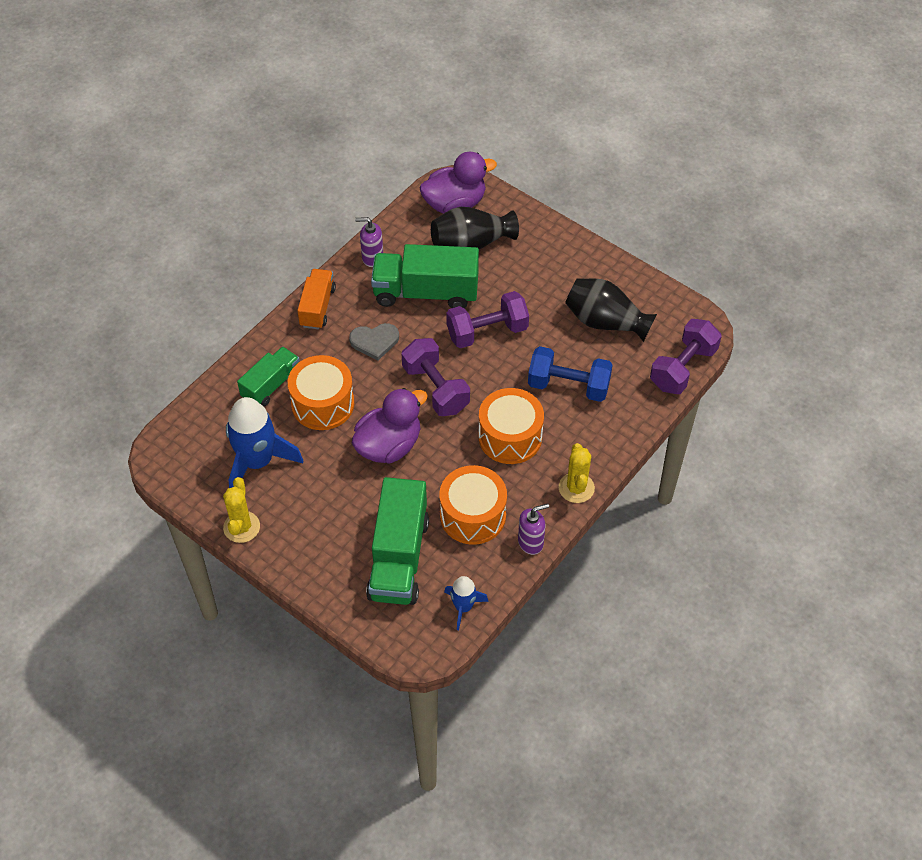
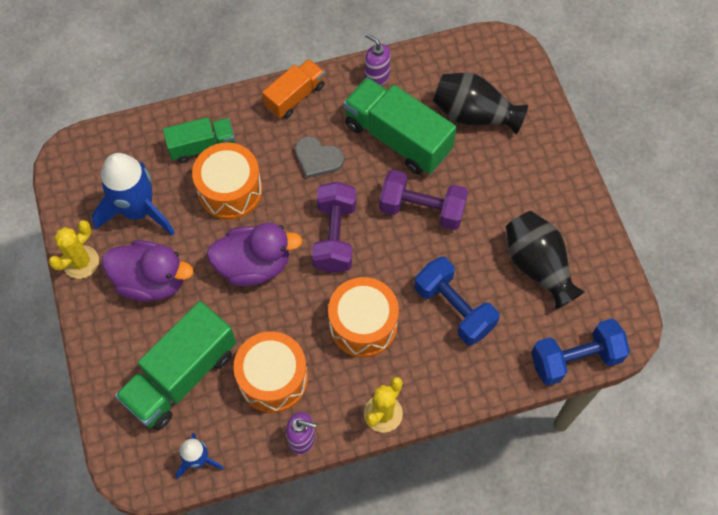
camera: 35 degrees right, 10 degrees up
(455, 204) = (489, 66): purple duck -> purple duck (151, 281)
(683, 368) = (575, 359): purple dumbbell -> blue dumbbell

